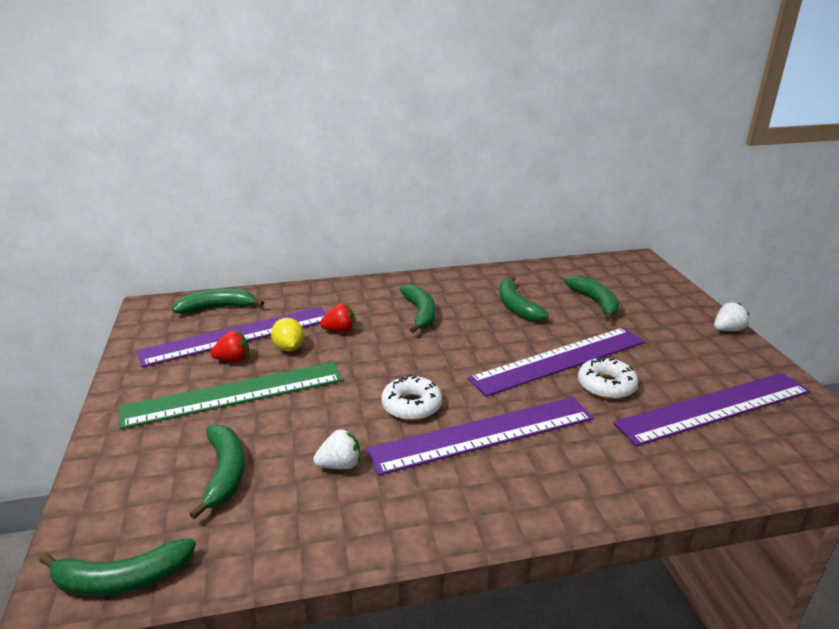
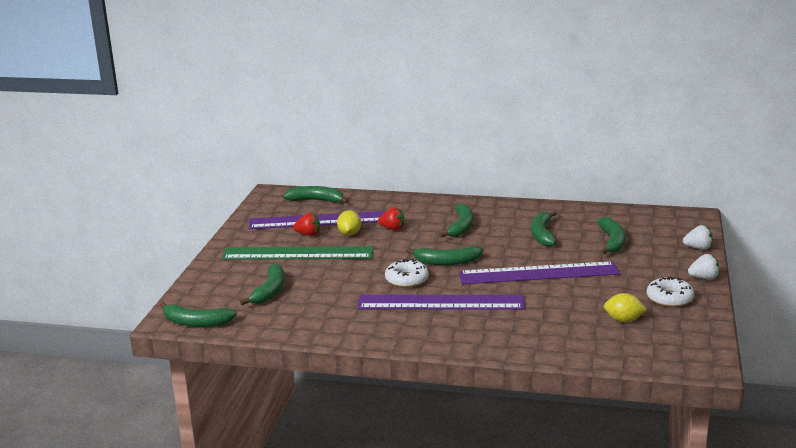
camera: 25 degrees right, 5 degrees down
(340, 465) = (338, 300): white strawberry -> white strawberry (698, 248)
(441, 366) = (447, 262): none -> green banana
(606, 385) = (556, 294): white donut -> white donut (669, 298)
(714, 408) = (623, 320): purple ruler -> yellow lemon

